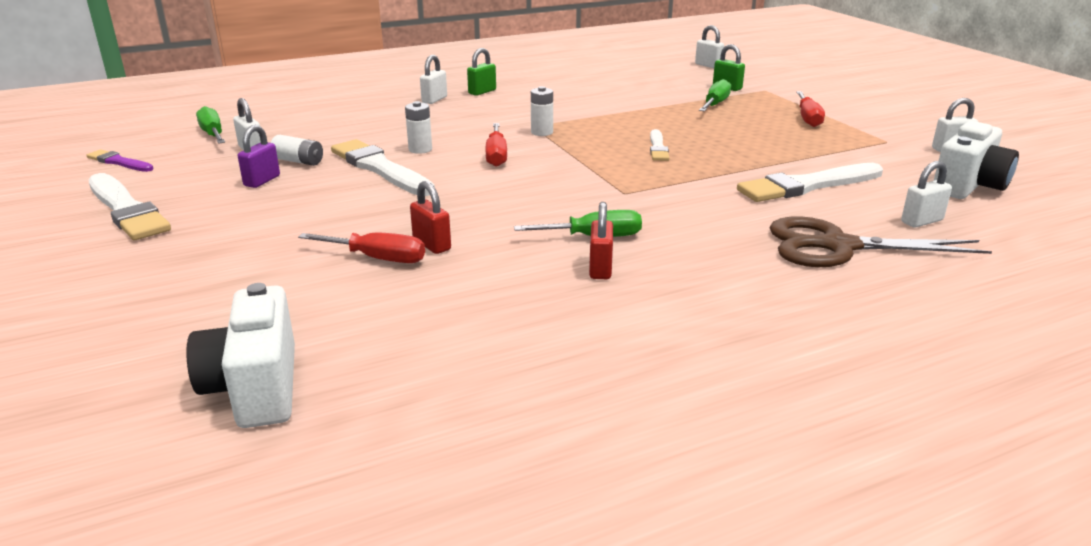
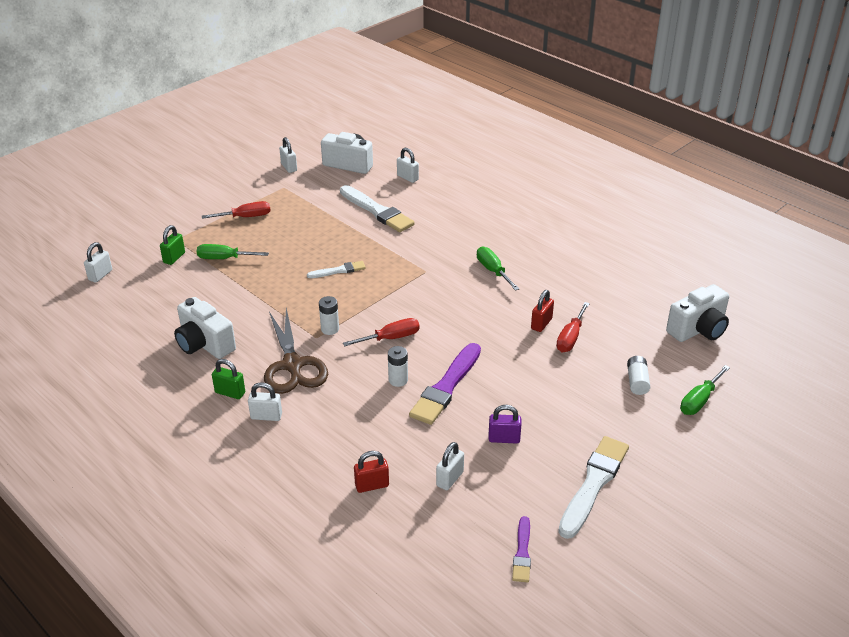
camera: 110 degrees left, 10 degrees up
(213, 134) = (427, 528): green screwdriver -> green screwdriver (699, 400)
(298, 161) = (457, 437): white battery -> white battery (637, 381)
(377, 258) = (570, 338): red screwdriver -> red screwdriver turned 150 degrees counterclockwise
(380, 168) = (446, 387): white brush -> purple brush
(564, 89) = (204, 344): none -> white camera
(600, 269) = (526, 262): red padlock -> red padlock (372, 485)
(837, 246) = (454, 199): brown scissors -> brown scissors (293, 365)

